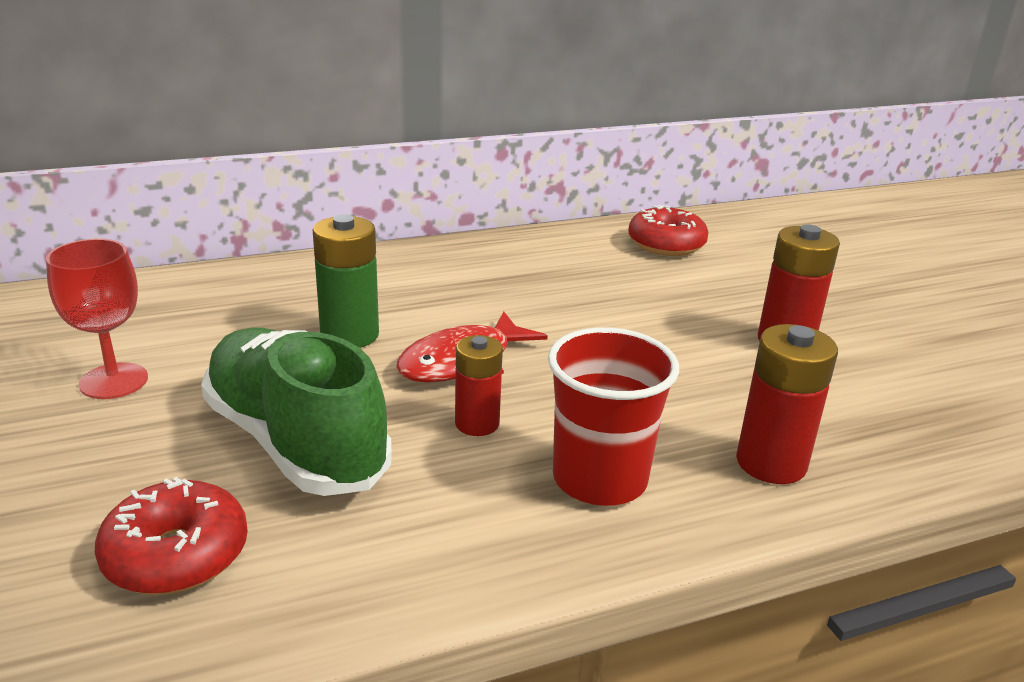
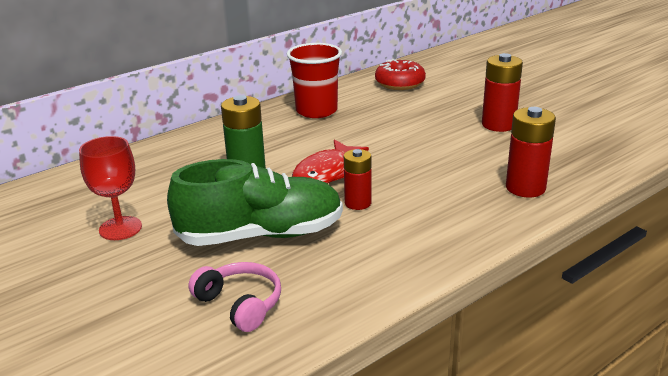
camera: 15 degrees left, 0 degrees up
(176, 555) = (240, 304): red donut -> pink headphones
(295, 442) = (261, 235): green shoe -> green shoe turned 135 degrees clockwise
(599, 479) = (443, 215): red cup -> red cup (316, 111)

